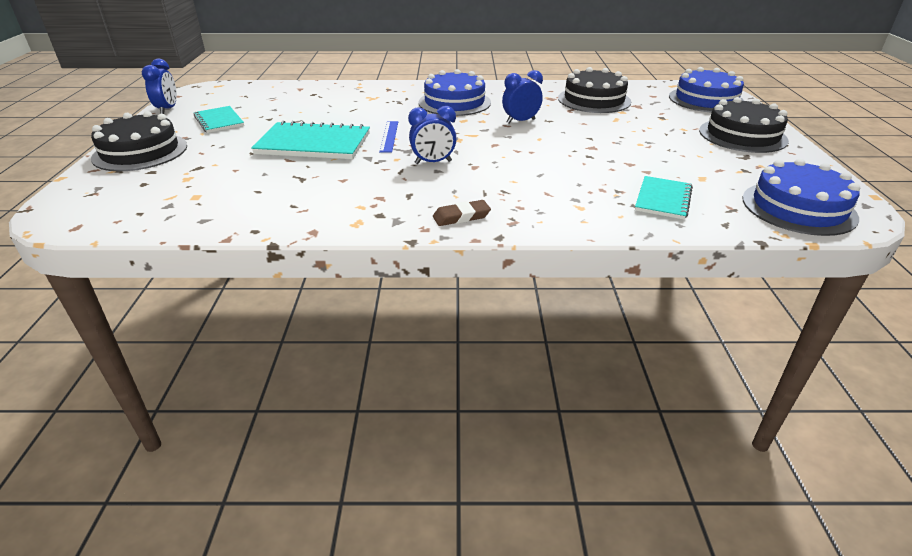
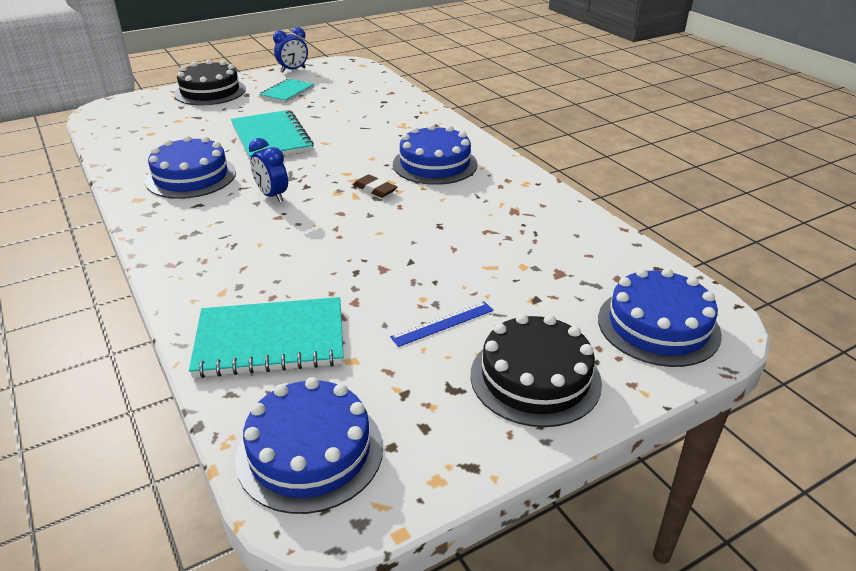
camera: 60 degrees right, 0 degrees up
(343, 190) = (191, 177): none -> blue cake
(389, 136) = (315, 160): blue ruler -> blue ruler (442, 323)
(461, 216) = (169, 238): brown eraser -> brown eraser (375, 189)
(520, 121) = (418, 211): blue clock -> none
(594, 100) = (543, 239): black cake -> none
(663, 199) = (270, 340): turquoise notebook -> turquoise notebook, size x1.68

